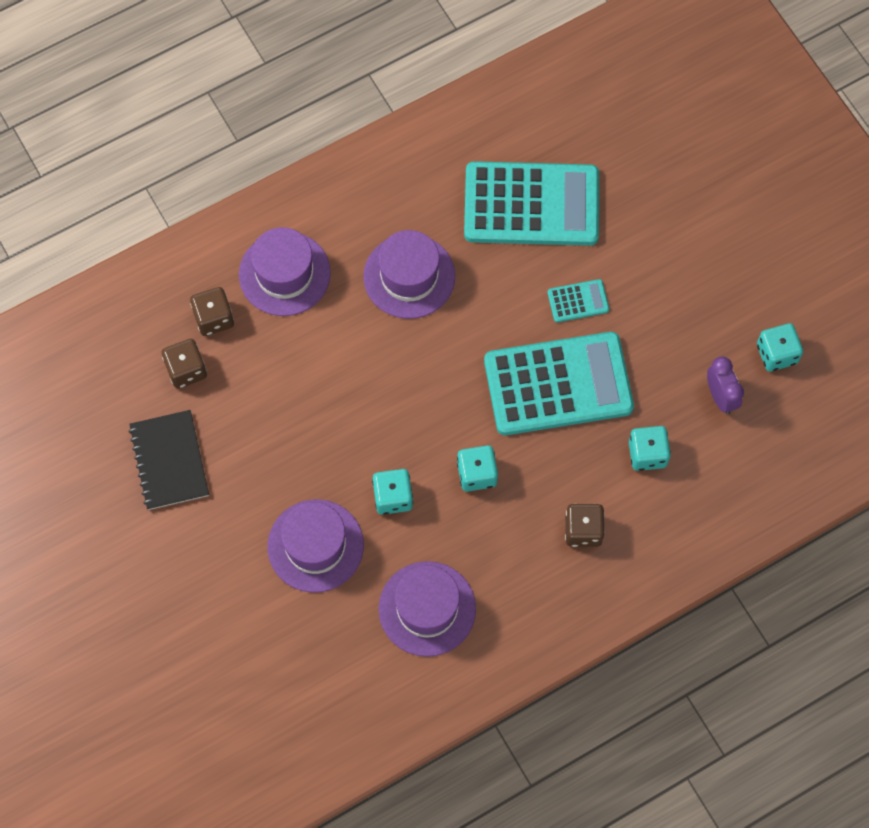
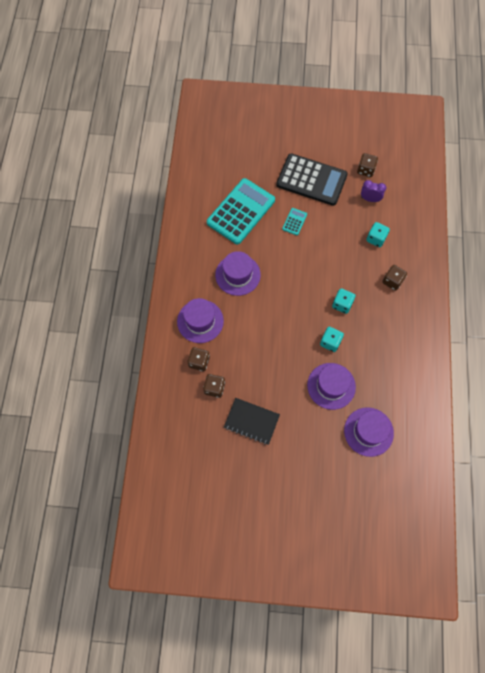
camera: 55 degrees left, 0 degrees up
(427, 608) = (387, 360): purple hat -> purple hat (368, 431)
(558, 384) = (324, 251): turquoise calculator -> none
(683, 277) = (311, 180): none -> black calculator
(776, 354) = (365, 170): turquoise dice -> brown dice

